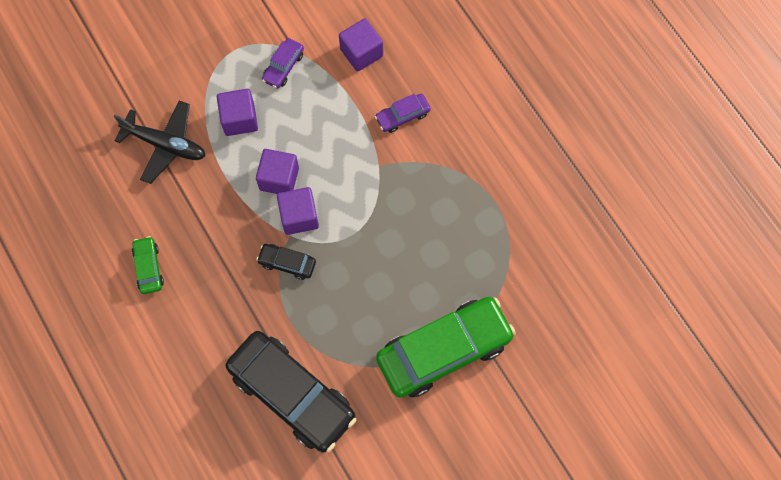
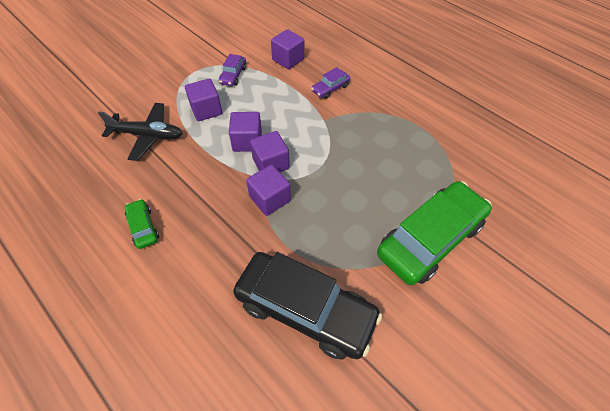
camera: 15 degrees left, 15 degrees down
(287, 263) = (270, 199): black car -> purple cube

